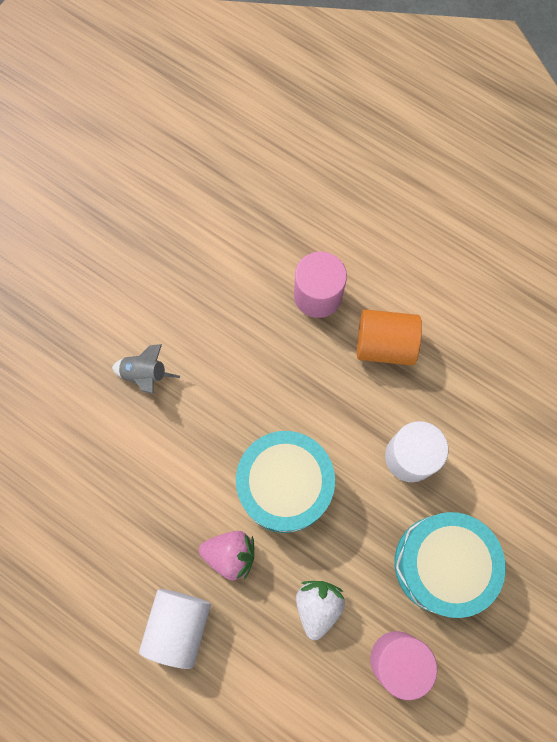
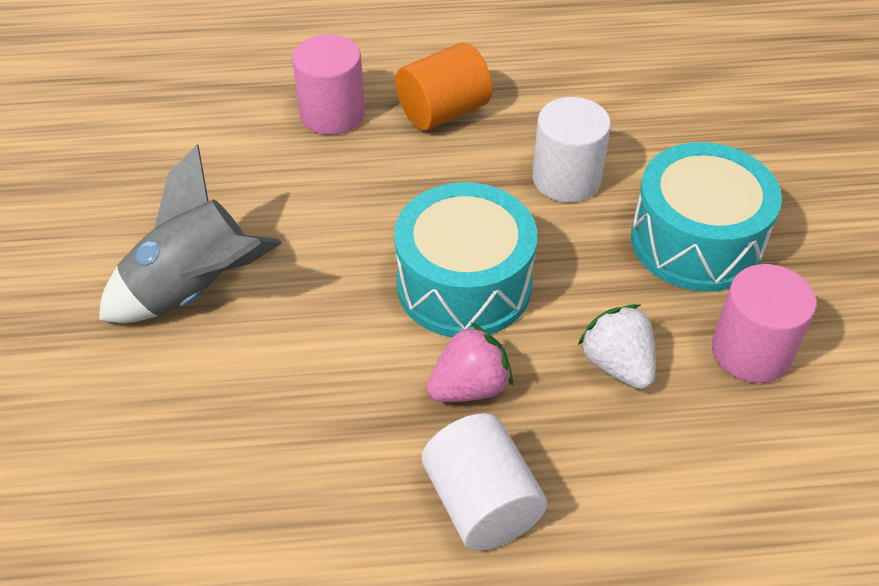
camera: 40 degrees left, 25 degrees down
(145, 374) = (194, 290): grey rocket -> grey rocket, size x1.85

